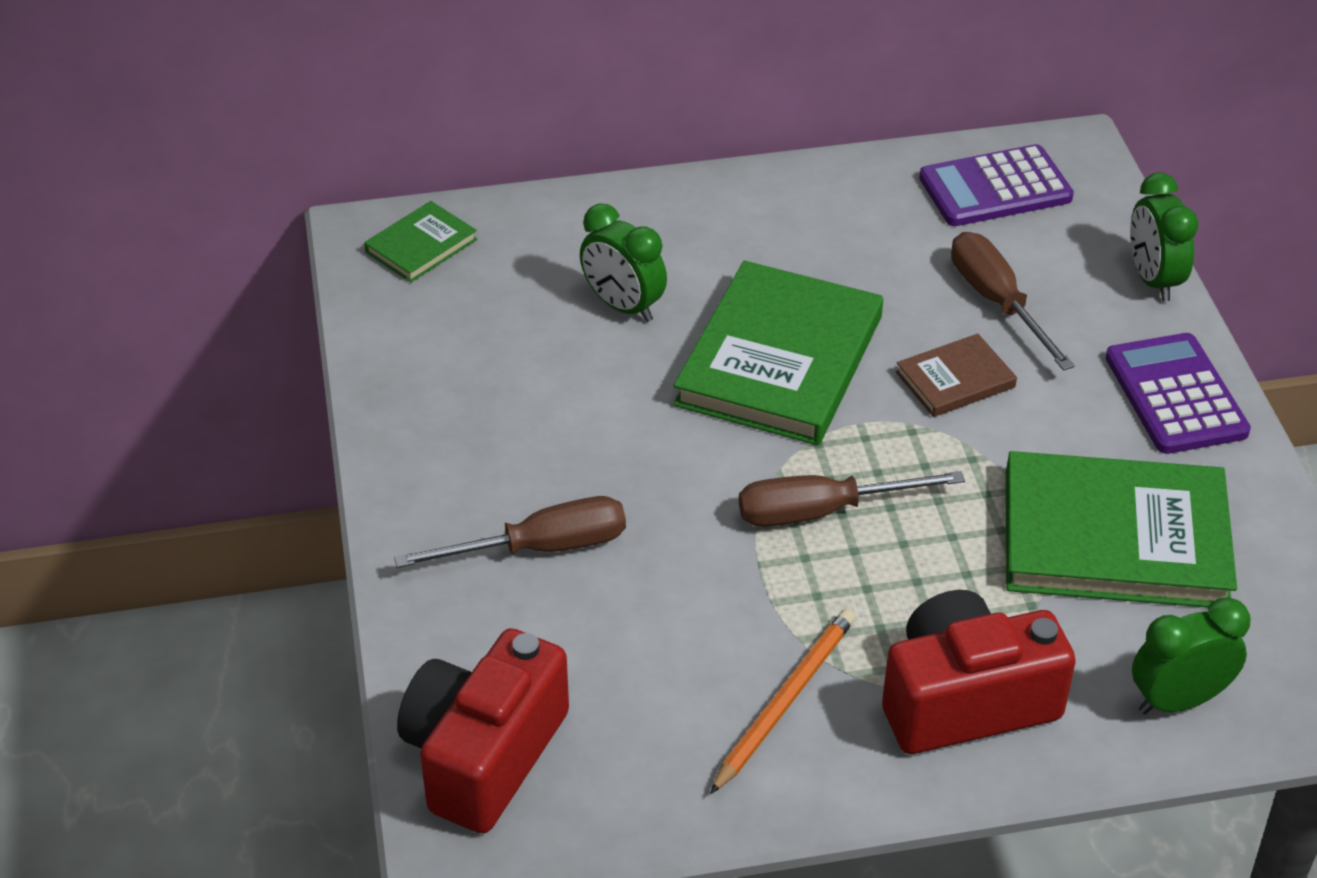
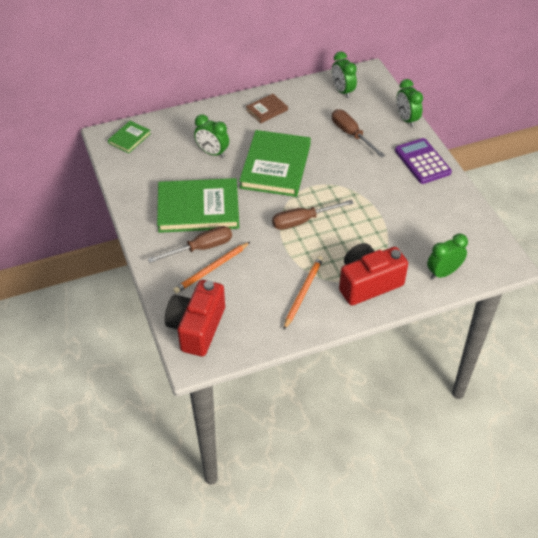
camera: 10 degrees left, 5 degrees up
(556, 606) = (211, 269): none -> orange pencil
(955, 380) = (341, 165): brown book -> brown book (267, 110)
(995, 188) = (342, 91): purple calculator -> green clock
(1115, 538) = (410, 217): green book -> green book (198, 208)

